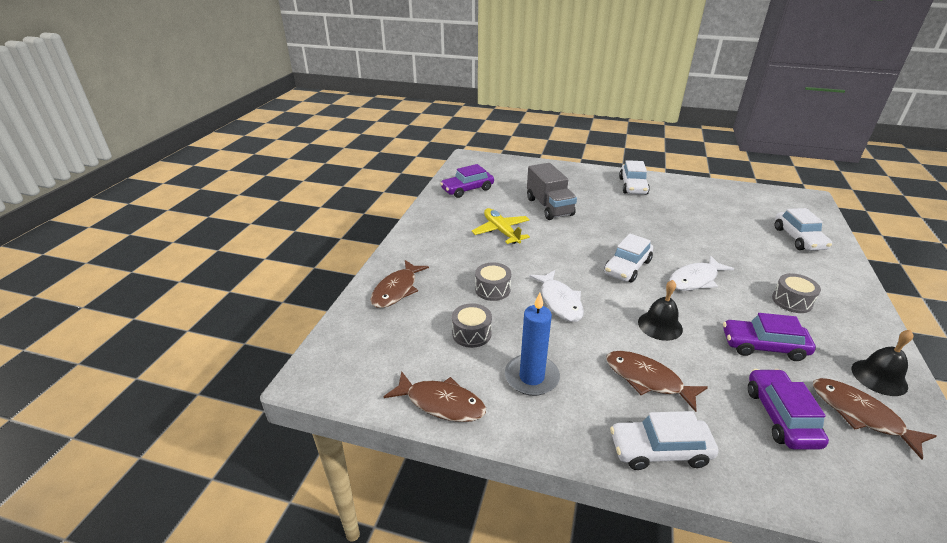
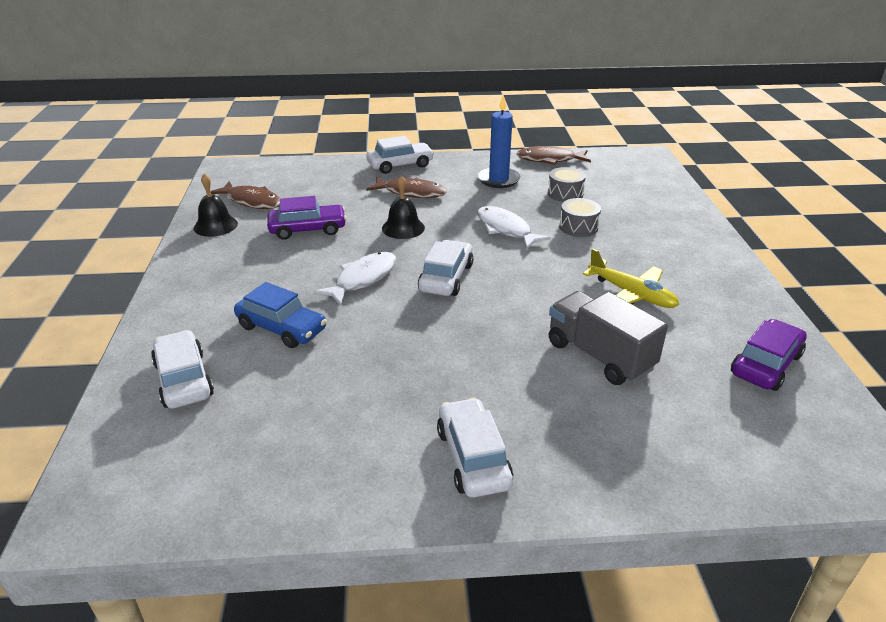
camera: 160 degrees right, 0 degrees up
(397, 290) = (666, 210): brown fish -> none
(749, 255) = (282, 328): none -> blue car
(780, 416) = (313, 191): purple car -> none
(792, 301) = (256, 276): grey drum -> none

